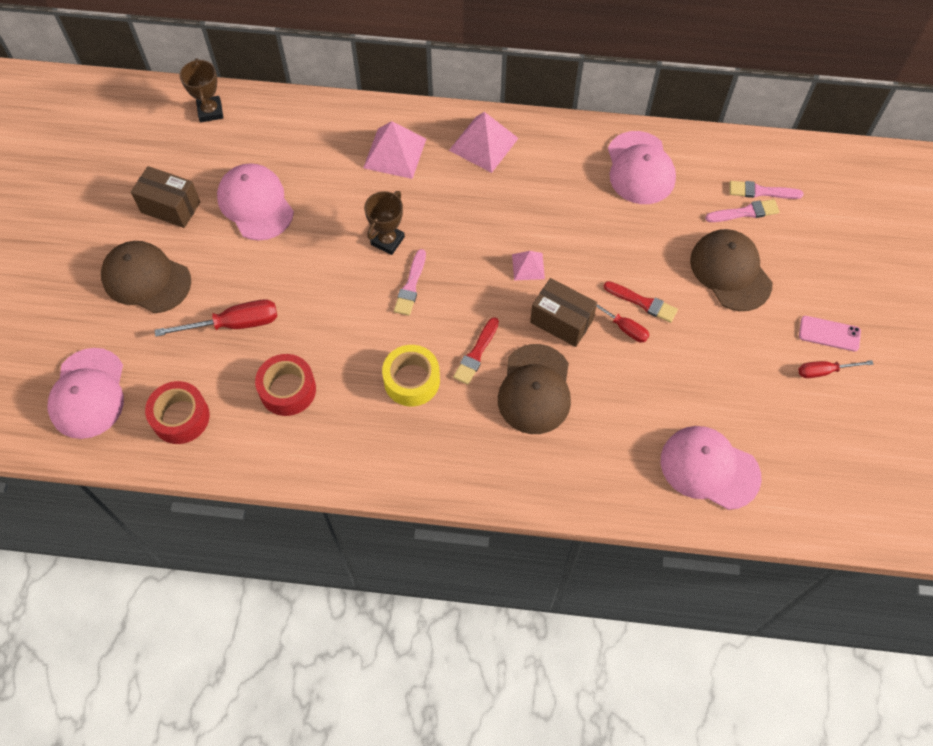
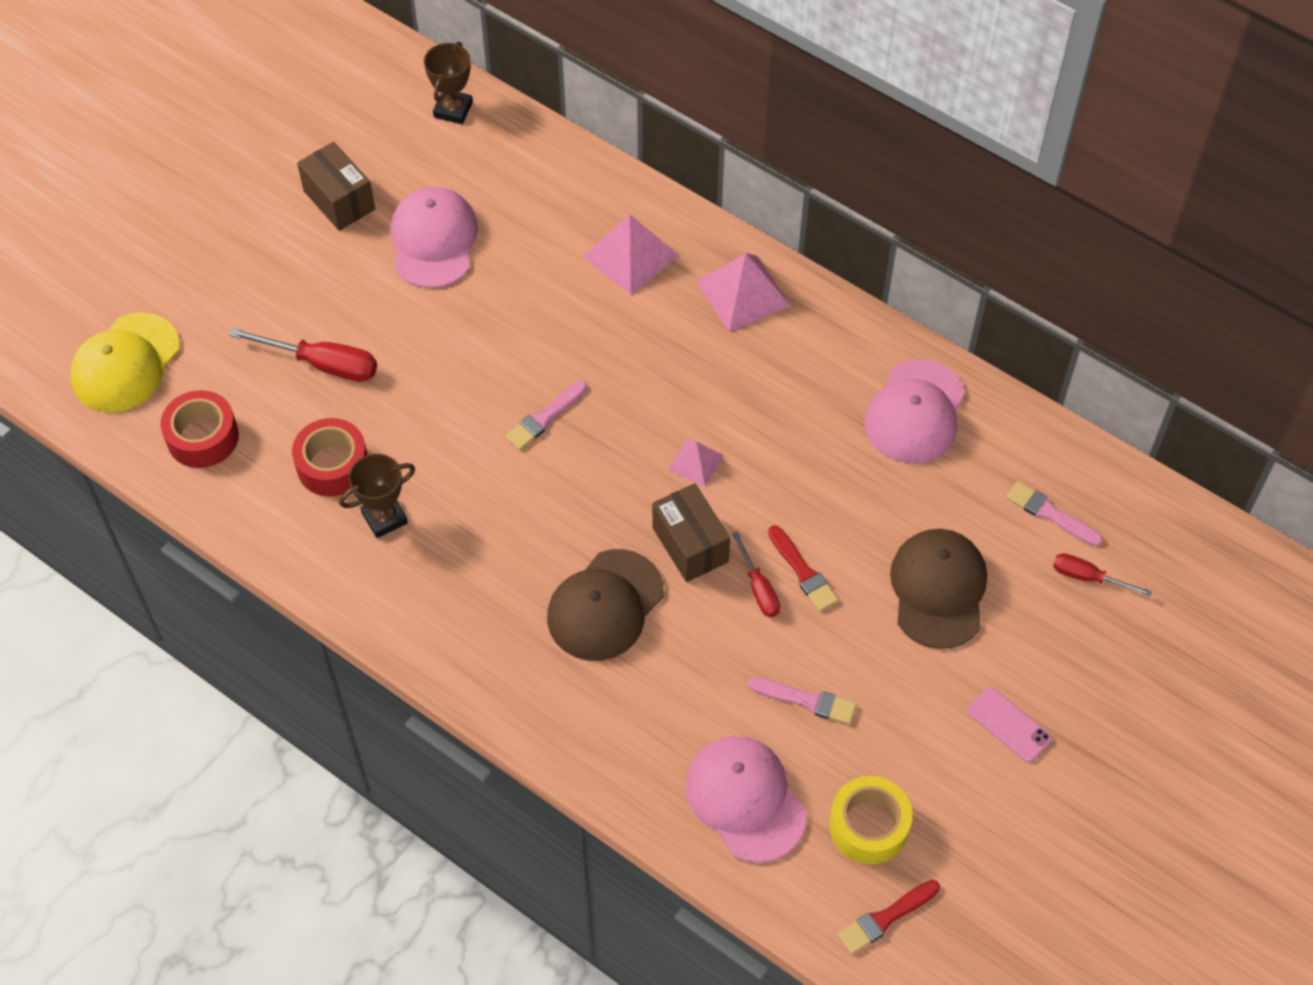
camera: 30 degrees right, 5 degrees down
(88, 393) = (125, 363): pink cap -> yellow cap
(146, 279) = (262, 268): brown cap -> none
(387, 241) = (553, 353): brown trophy -> brown trophy (384, 518)
(411, 380) = (473, 524): yellow tape -> yellow tape (868, 826)
(476, 353) = (566, 531): red brush -> red brush (885, 918)
(745, 212) = (1010, 529): pink brush -> pink brush (806, 700)
(824, 371) = (969, 765): red screwdriver -> red screwdriver (1088, 577)

